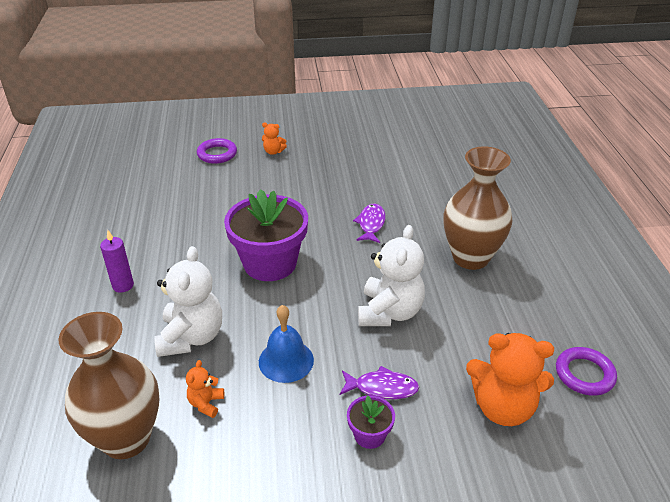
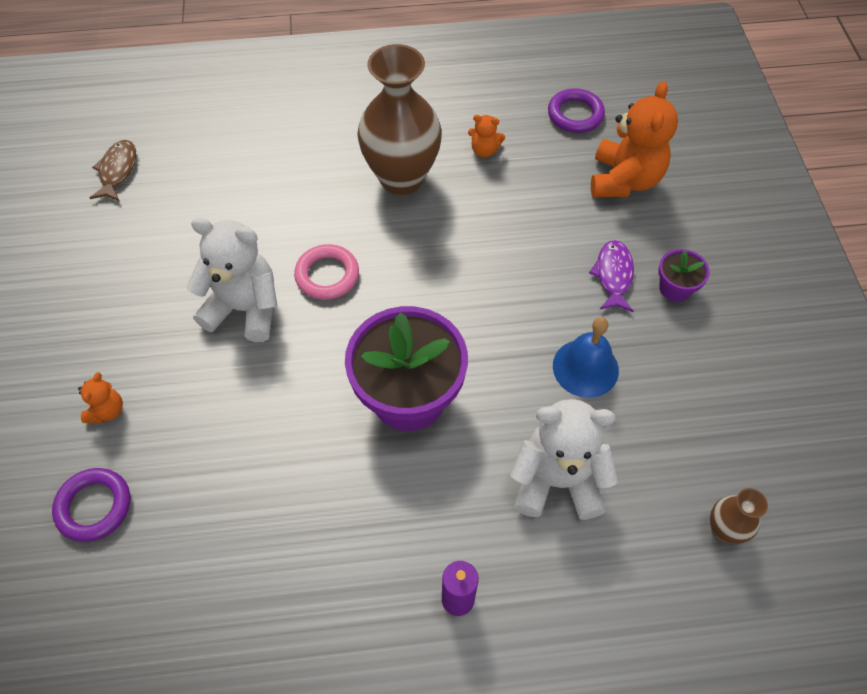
camera: 90 degrees left, 20 degrees up
(126, 438) = (723, 529): brown vase -> brown vase, size x0.45
(206, 403) = (660, 448): orange teddy bear -> orange teddy bear (484, 150)
(371, 224) = (327, 275): purple fish -> pink ring
(389, 312) = (499, 263): white teddy bear -> white teddy bear (245, 309)
(448, 136) = (117, 171): none -> brown fish

